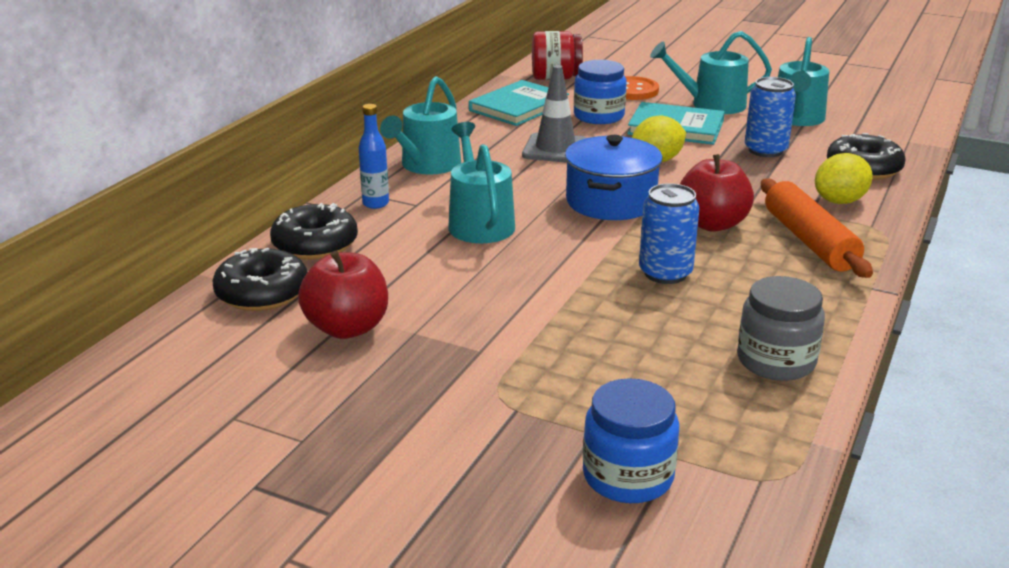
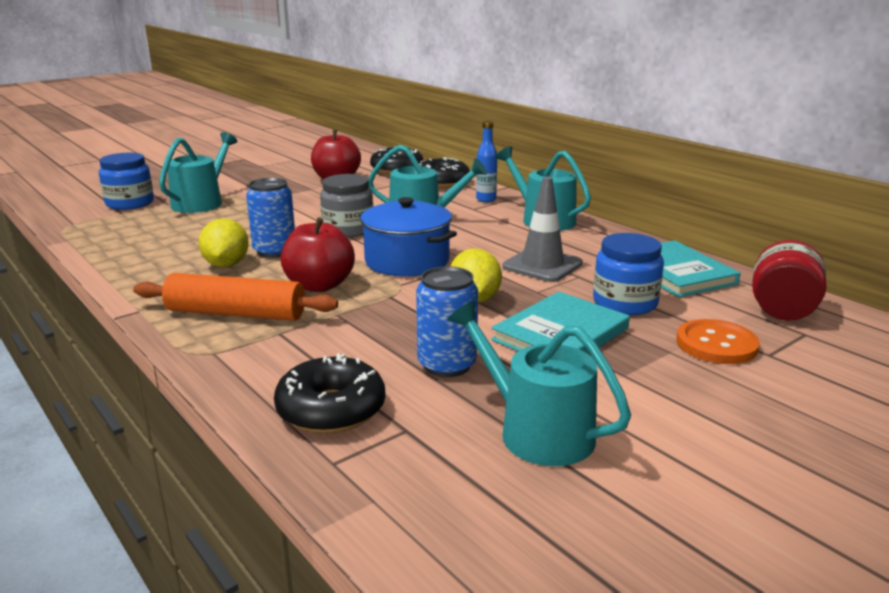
camera: 115 degrees right, 5 degrees down
(711, 104) = (633, 383): turquoise watering can -> turquoise watering can (201, 202)
(776, 361) = (134, 252): grey jar -> grey jar (348, 230)
(839, 201) = (279, 358): yellow lemon -> yellow lemon (226, 265)

